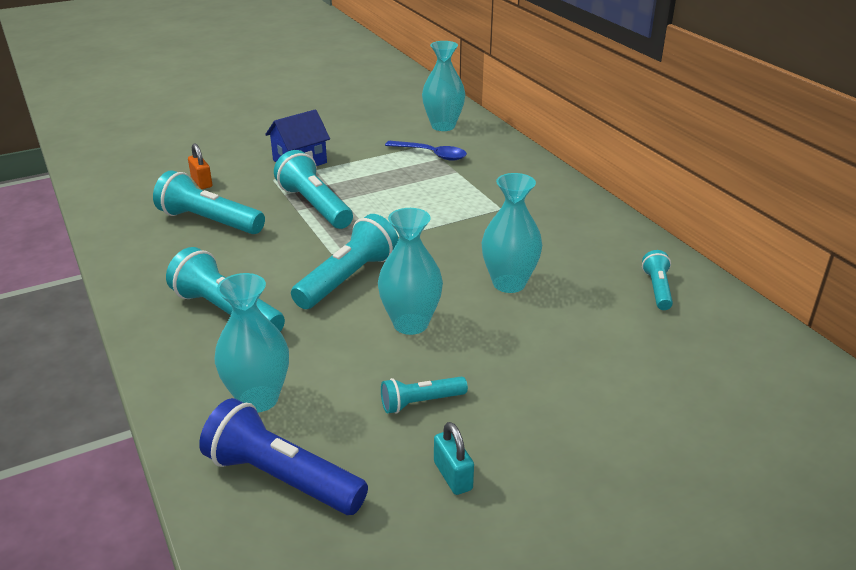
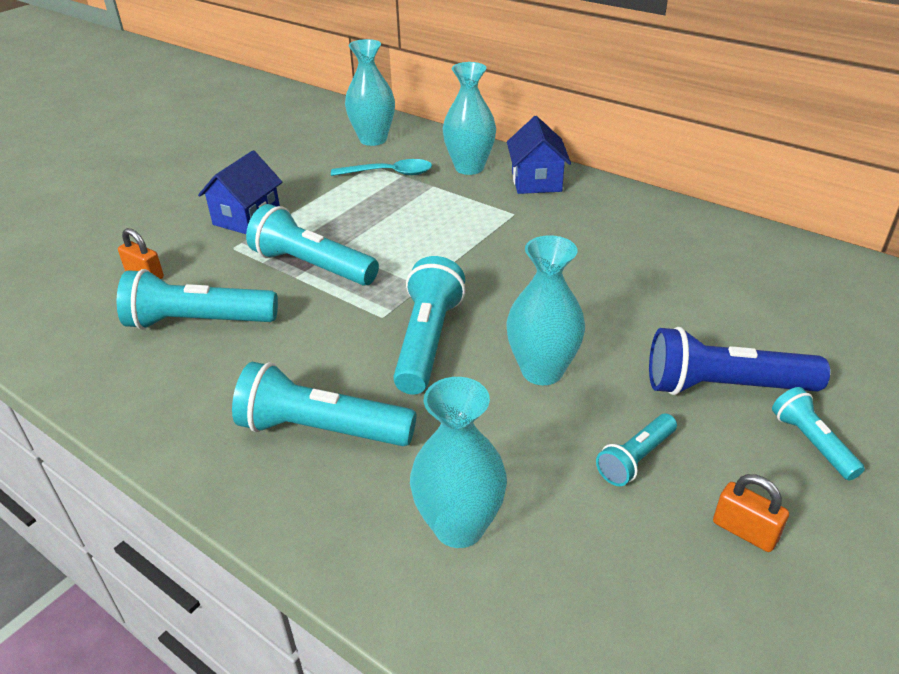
camera: 25 degrees left, 5 degrees up
(282, 478) = (576, 616): blue flashlight -> blue flashlight (724, 386)
(431, 154) = (389, 173): blue spoon -> turquoise spoon
(452, 476) = (744, 531): turquoise padlock -> orange padlock
(509, 283) = (597, 293): turquoise vase -> turquoise vase (469, 167)
(544, 188) = (536, 181): none -> blue house
(657, 289) = (733, 255): turquoise flashlight -> turquoise flashlight (811, 442)

